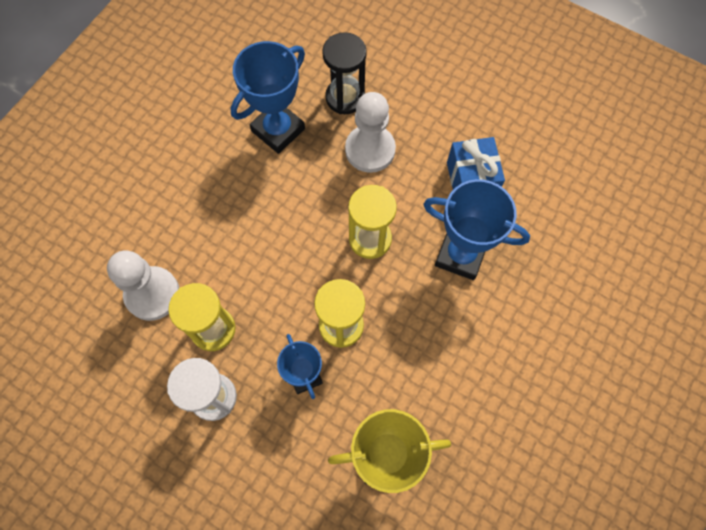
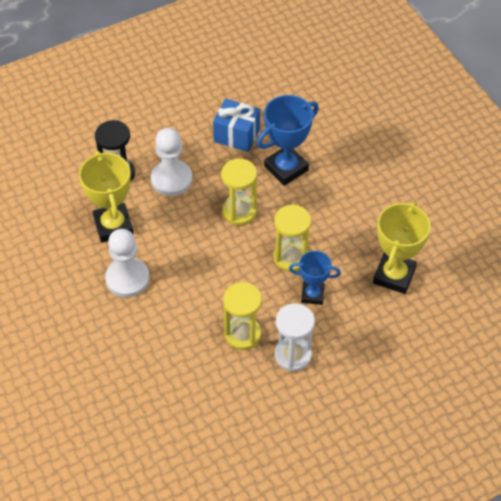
camera: 60 degrees left, 15 degrees down
(152, 294) = (189, 361): white pawn -> white pawn (127, 278)
(278, 130) = (113, 226): blue trophy -> yellow trophy

